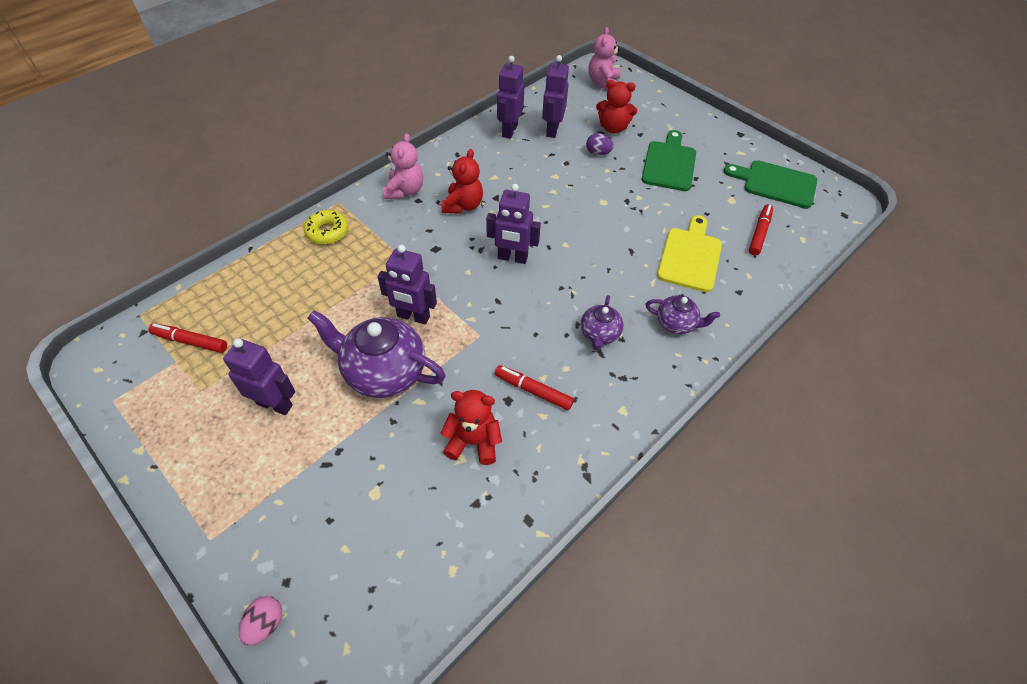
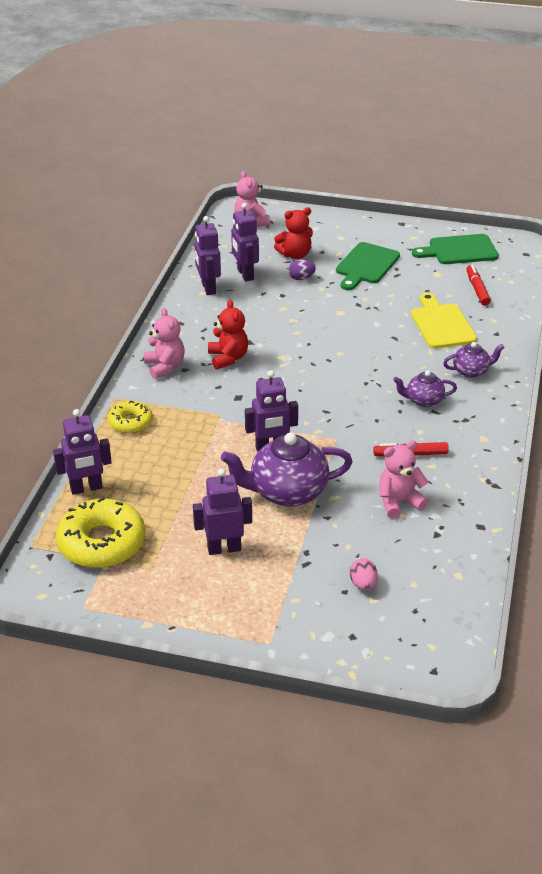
camera: 30 degrees left, 15 degrees down
(190, 341) = (102, 543): red marker -> yellow donut
(265, 623) = (363, 662): pink egg -> pink egg (363, 584)
(473, 442) = (399, 502): red teddy bear -> pink teddy bear
(512, 258) = (308, 378): purple robot -> purple robot (86, 488)
(599, 334) = (423, 400): purple teapot -> purple teapot turned 105 degrees clockwise
(669, 164) = (366, 265): green cutting board -> green cutting board turned 135 degrees counterclockwise

